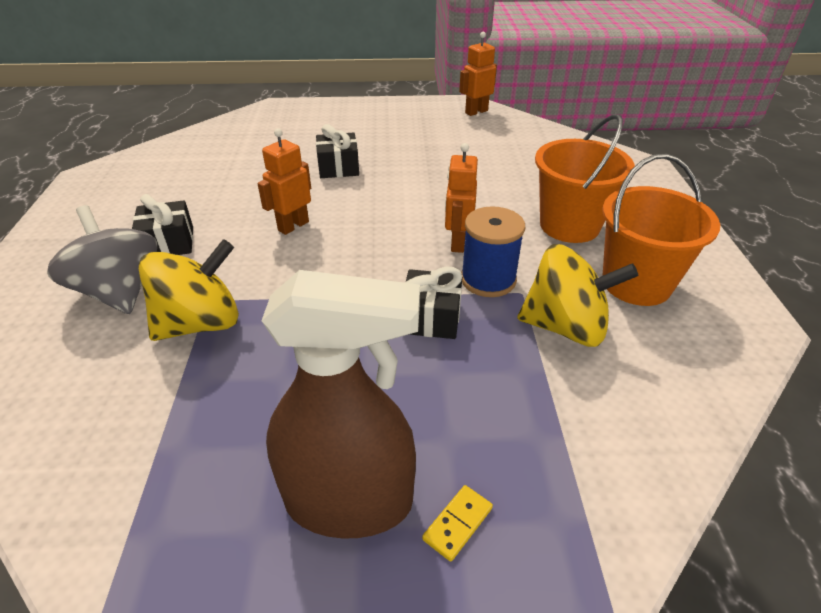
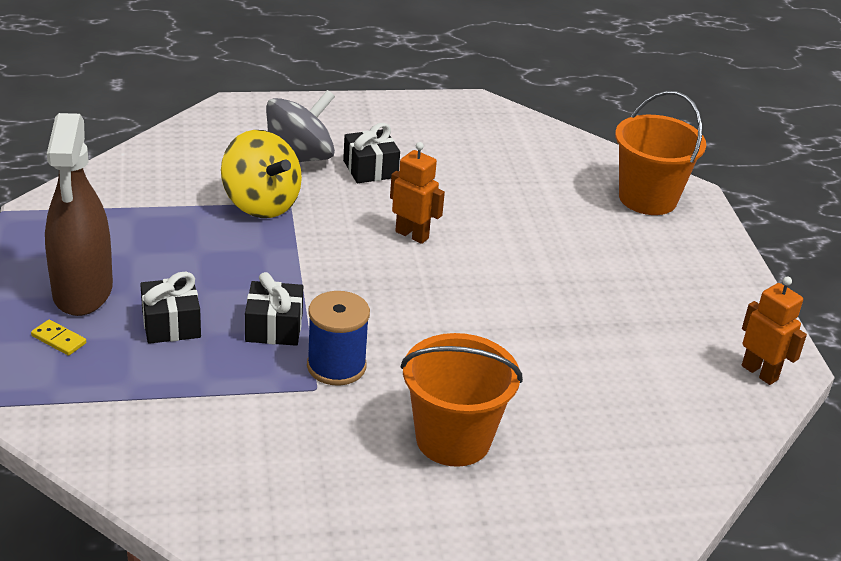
camera: 80 degrees right, 5 degrees down
(338, 167) = (542, 255): black gift -> black gift (171, 324)
(457, 243) = (400, 346): orange robot -> none
(565, 327) = (265, 415): yellow spinning top -> none
(636, 283) = (341, 480): orange bucket -> orange bucket (647, 198)

